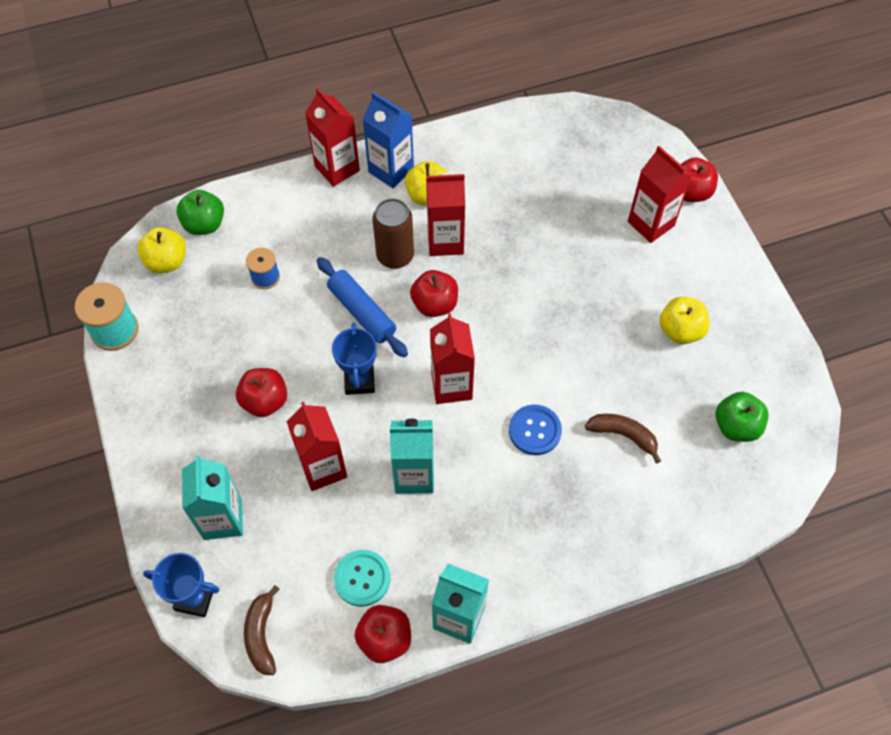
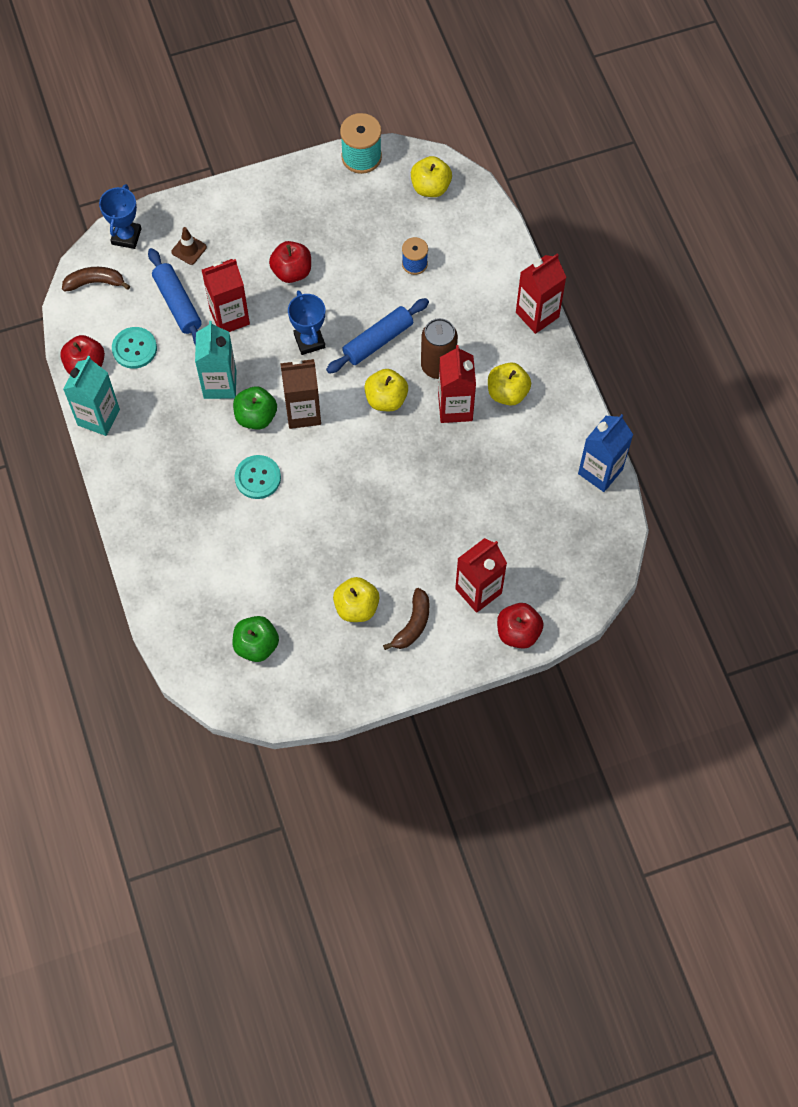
camera: 90 degrees right, 5 degrees up
(204, 224) = (470, 212): green apple -> green apple (256, 416)
(222, 519) = (189, 249): turquoise carton -> brown traffic cone
(300, 529) = (178, 304): none -> blue rolling pin
(359, 381) = (309, 341): blue trophy -> blue trophy turned 75 degrees clockwise
(391, 170) = (536, 360): blue carton -> blue carton (600, 471)
(435, 304) = (386, 399): red apple -> yellow apple
(451, 385) = (303, 412): red carton -> brown carton
(535, 430) = (258, 478): blue button -> turquoise button
(623, 435) = (251, 549): brown banana -> brown banana (413, 624)

